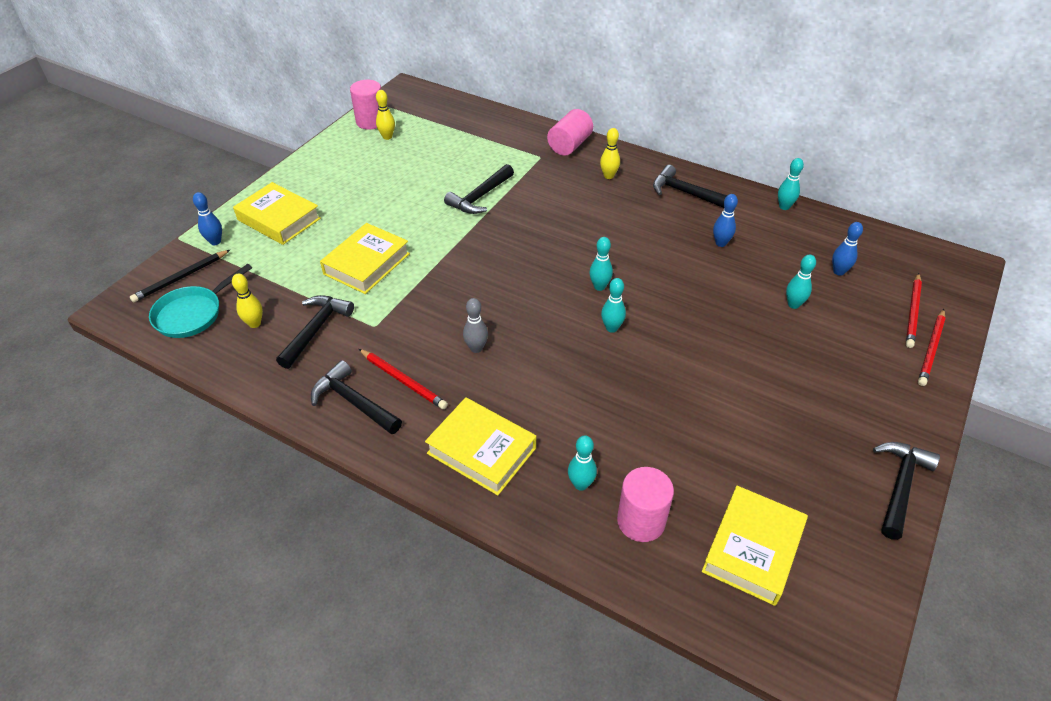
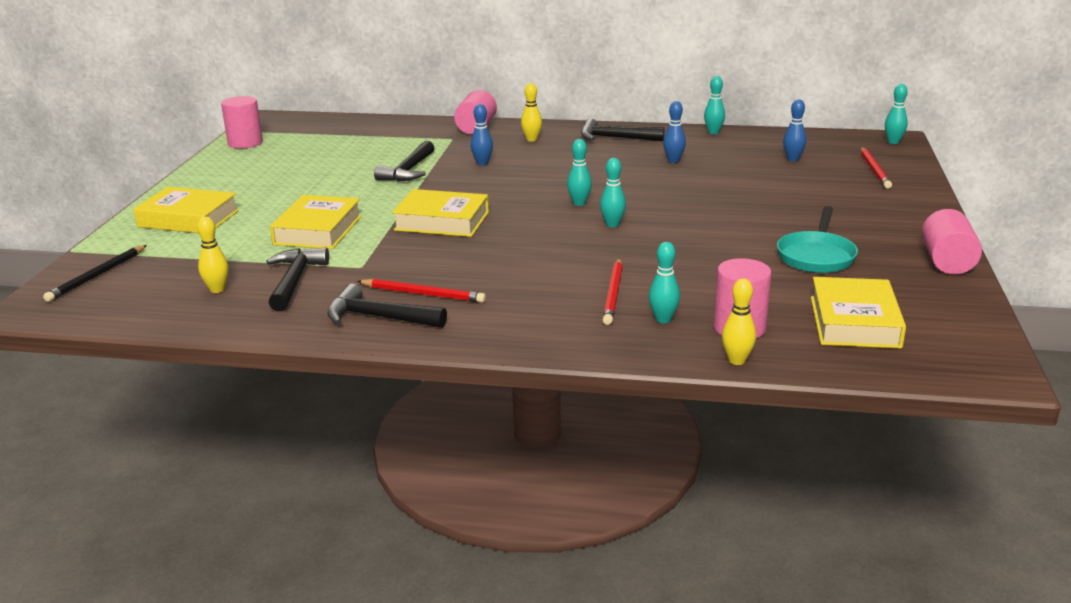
camera: 20 degrees left, 20 degrees down
(192, 314) = (133, 297): turquoise pan -> turquoise pan (816, 256)
(215, 242) = (121, 245): blue bowling pin -> blue bowling pin (482, 163)
(387, 137) = (273, 150): yellow bowling pin -> yellow bowling pin (737, 360)
(476, 348) = (485, 260): grey bowling pin -> none
(481, 451) = (545, 320): yellow book -> yellow book (442, 221)
(793, 304) = (769, 183): turquoise bowling pin -> turquoise bowling pin (893, 142)
(900, 486) = (947, 262): black hammer -> pink cylinder
(931, 349) = (907, 186): red pencil -> red pencil (613, 294)

